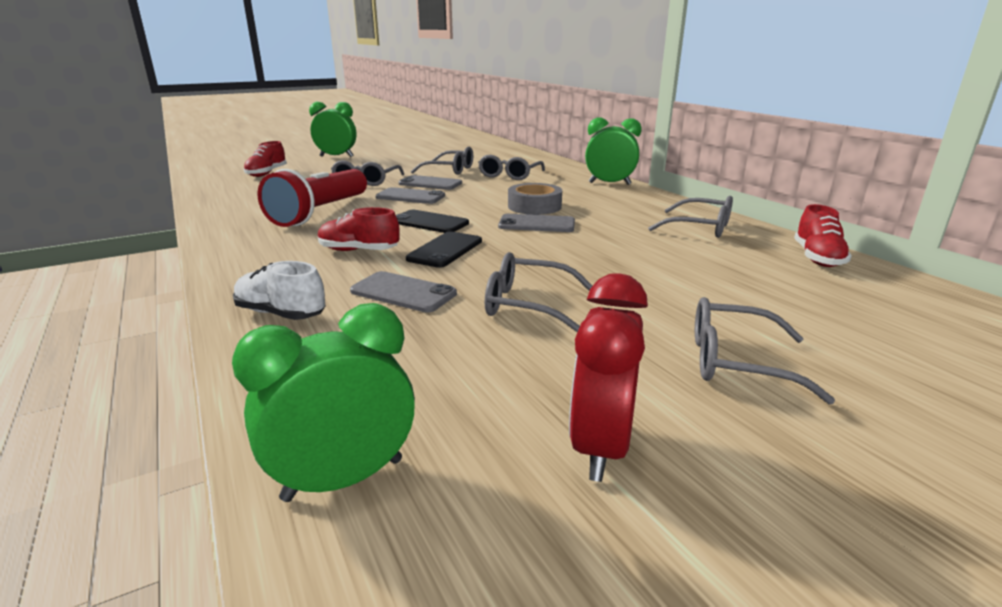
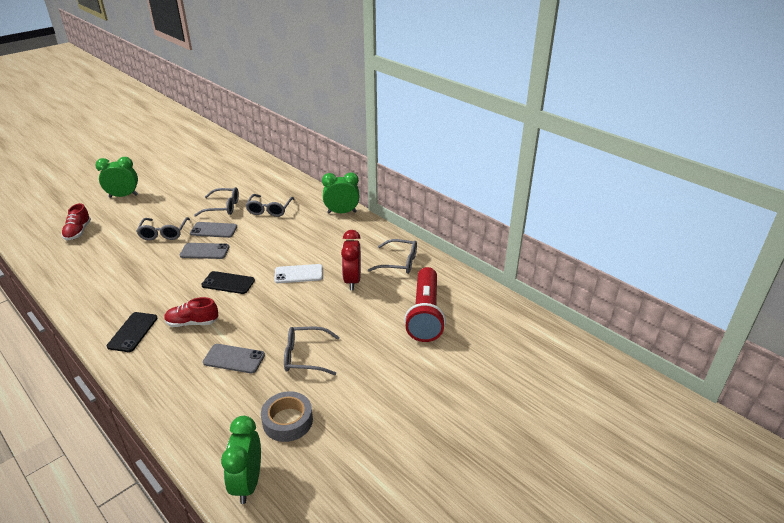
camera: 15 degrees left, 10 degrees up
(281, 313) = (171, 389): white shoe -> none
(321, 212) = (148, 282): red flashlight -> red flashlight (425, 314)
(343, 479) = (247, 483): green clock -> green clock turned 45 degrees counterclockwise
(445, 250) = (247, 313): black phone -> black phone (132, 332)
(534, 206) = (294, 252): grey tape -> grey tape (288, 421)
(536, 224) = (298, 274): grey phone -> white phone
(600, 446) = (349, 443): red clock -> red clock (352, 281)
(736, 362) = (408, 381): grey glasses -> none
(817, 258) = (460, 285): red shoe -> none

